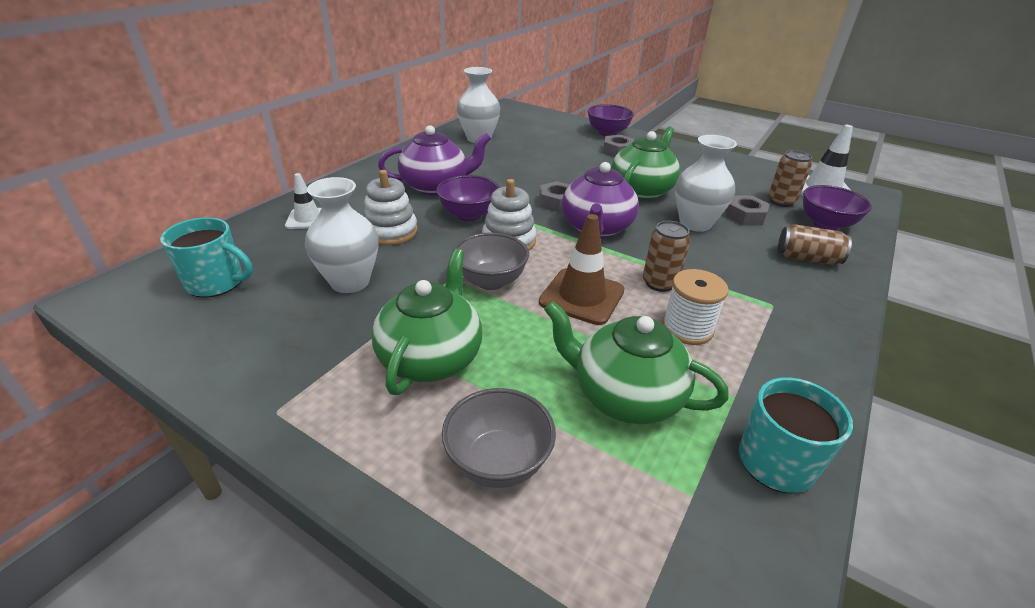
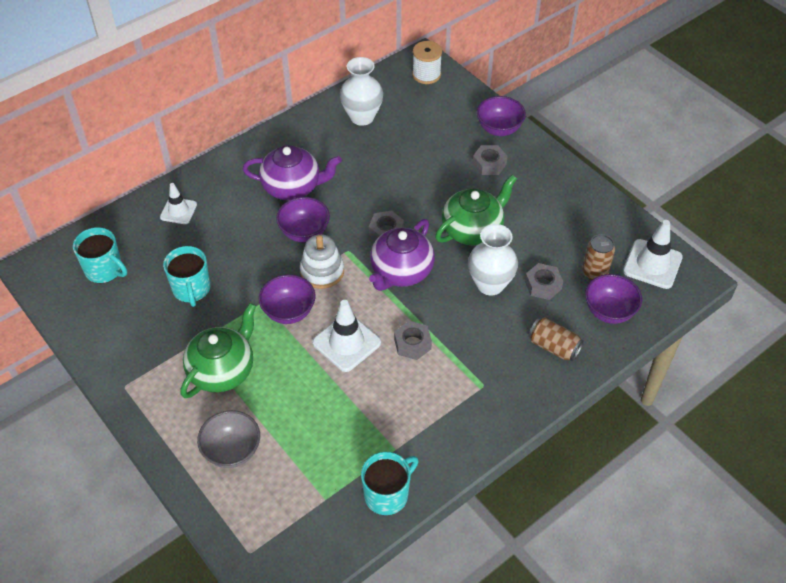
camera: 20 degrees right, 15 degrees up
(350, 282) = (191, 289): white vase -> turquoise mug
(390, 232) = (236, 240): white stacking toy -> none
(491, 281) = (289, 312): grey bowl -> purple bowl
(582, 296) = (346, 343): brown traffic cone -> white traffic cone
(625, 396) = (327, 430): green teapot -> none
(659, 283) = (412, 344): brown can -> grey nut
(687, 328) = (403, 390): white spool -> white spool (426, 74)

